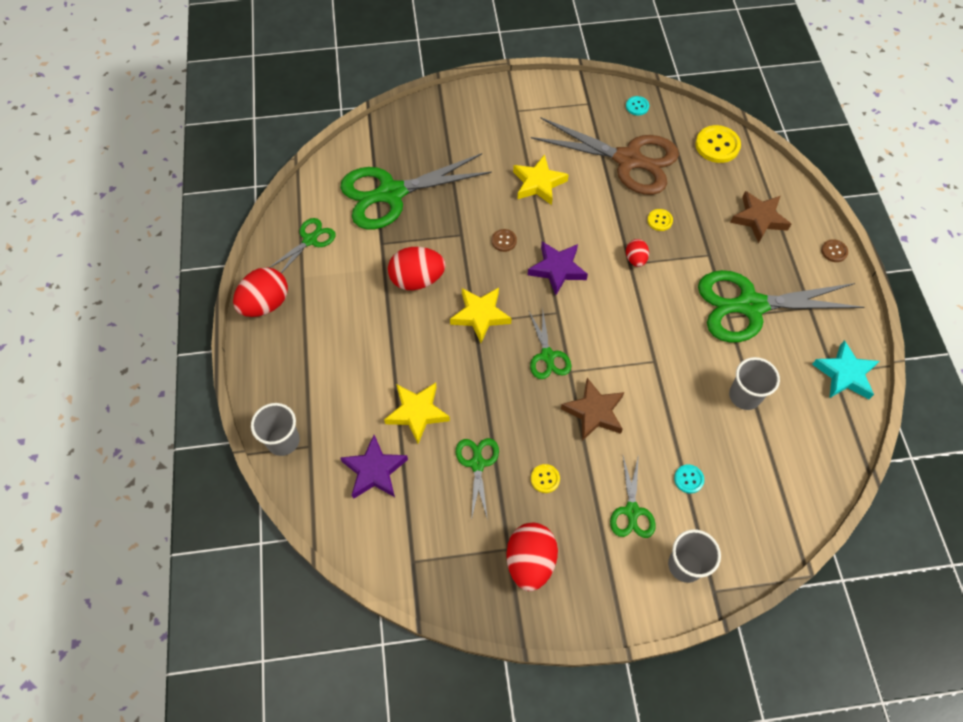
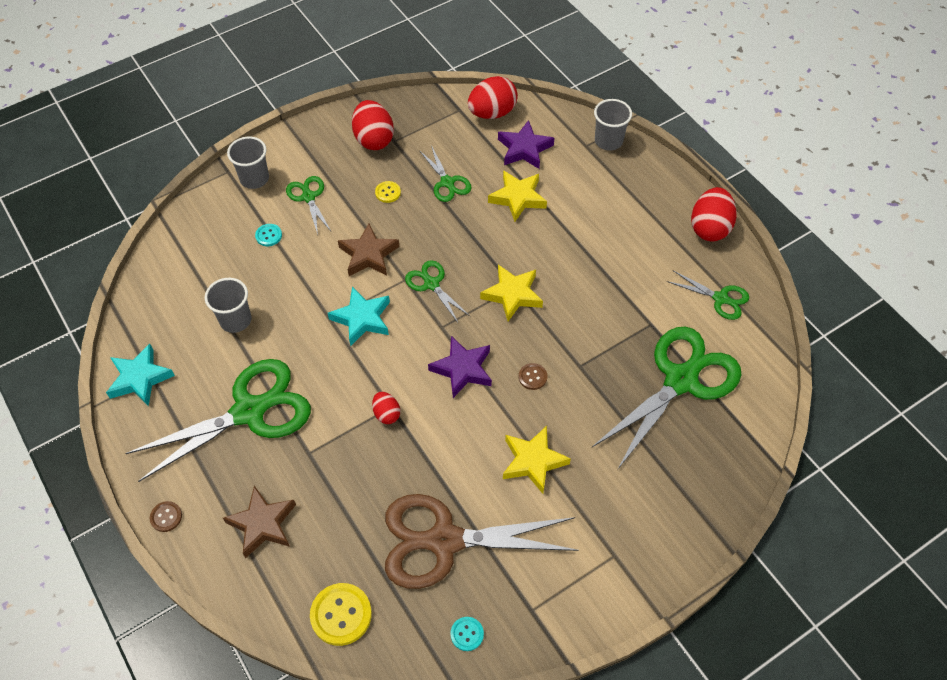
camera: 155 degrees right, 5 degrees down
(310, 240) = (720, 298): green scissors -> green scissors turned 75 degrees counterclockwise
(417, 280) = (592, 303): red egg -> red egg (492, 113)
(625, 348) = (362, 319): none -> turquoise star
(659, 220) = (377, 472): yellow button -> none

